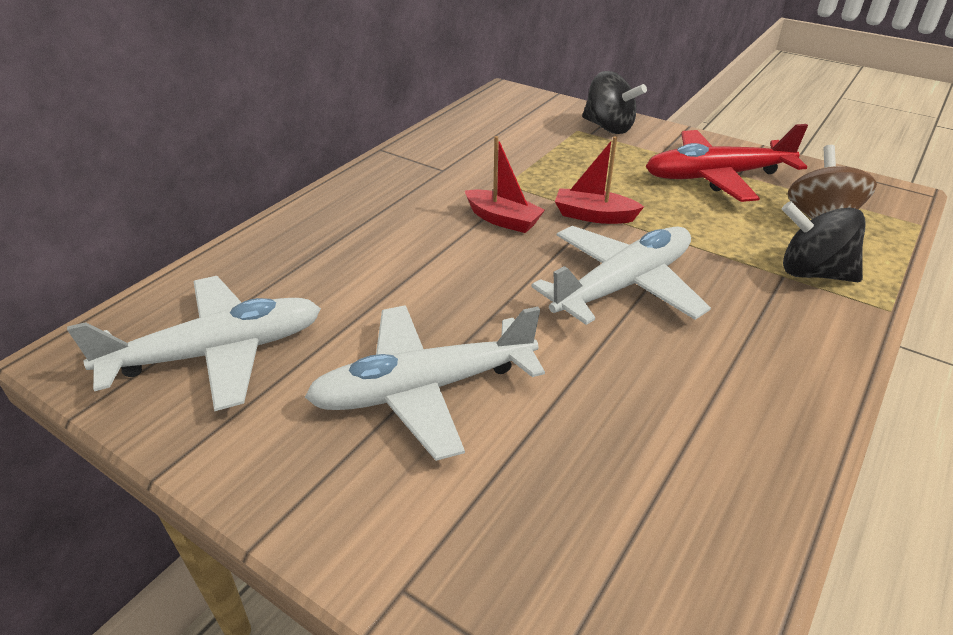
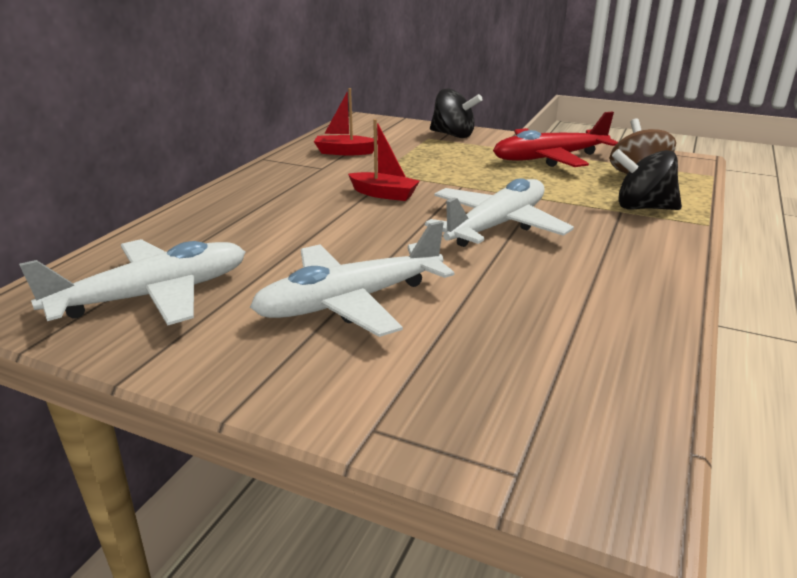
camera: 10 degrees left, 10 degrees down
(594, 216) = (459, 187): red boat -> red boat (344, 152)

